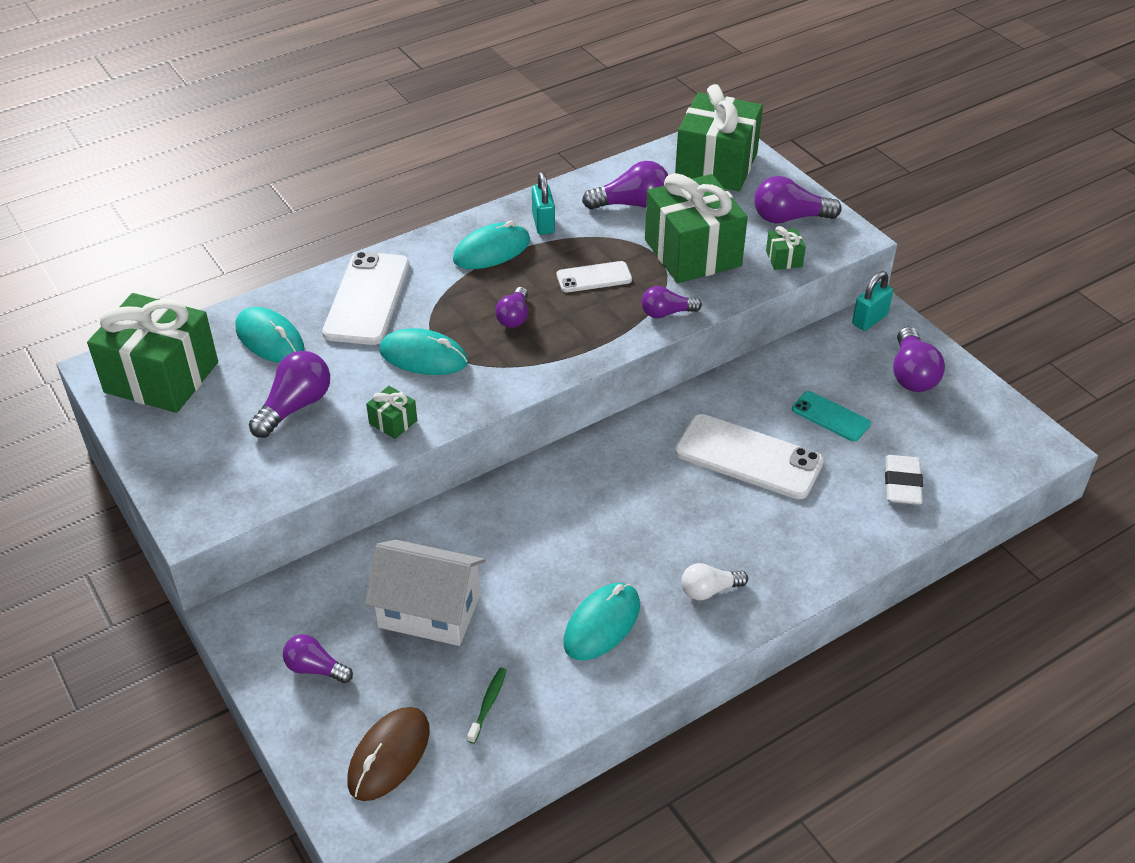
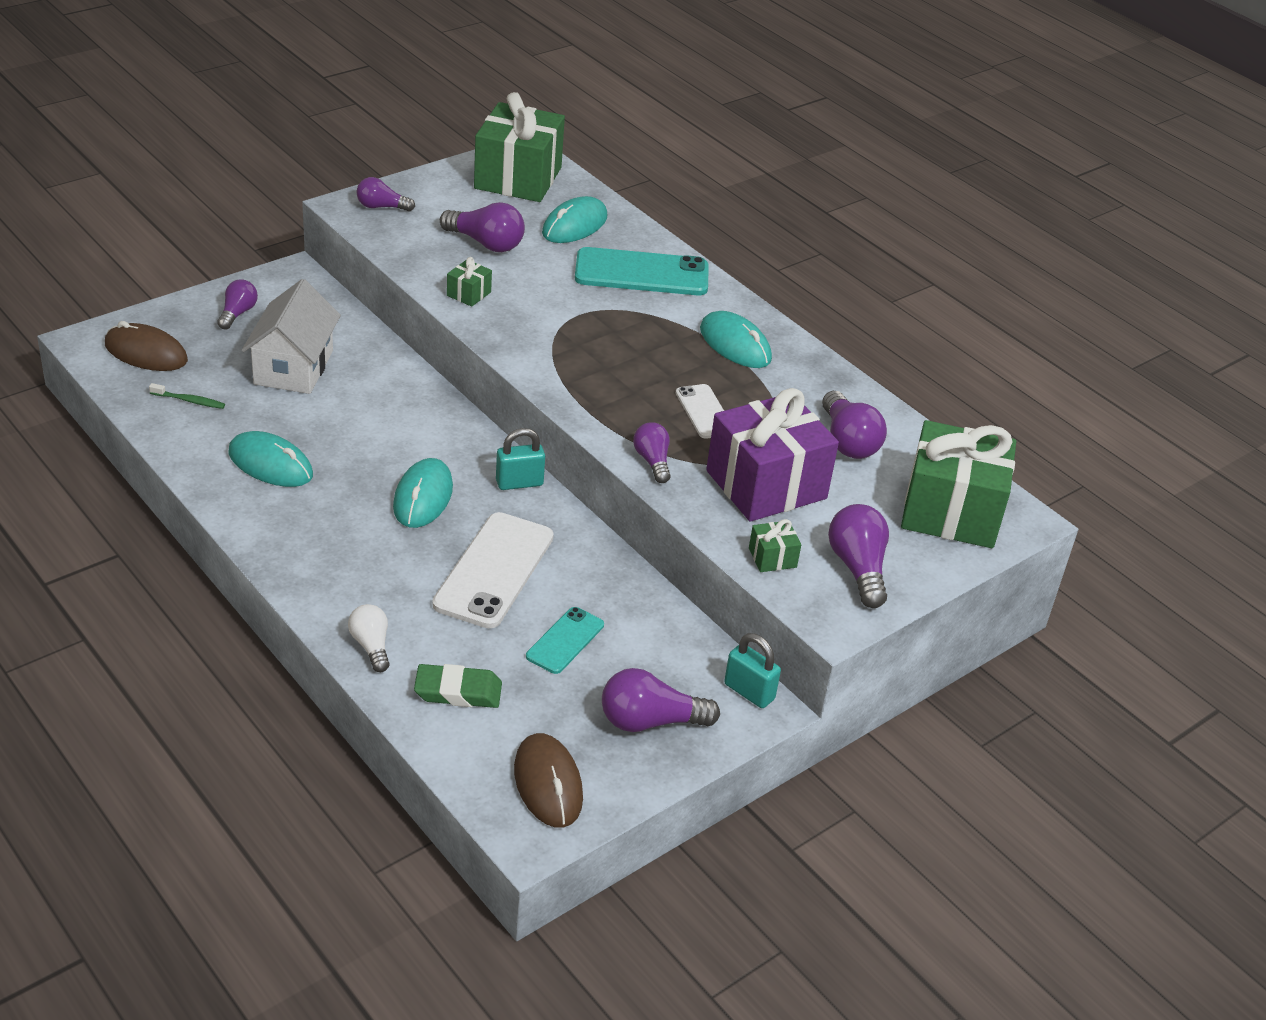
camera: 80 degrees right, 5 degrees down
(367, 298) = (641, 273): white phone -> turquoise phone
(423, 357) = (560, 307): turquoise mouse -> turquoise mouse (423, 497)
(514, 317) = (629, 360): purple light bulb -> purple light bulb (381, 207)
(543, 223) = (792, 378): turquoise padlock -> turquoise padlock (519, 483)
(692, 253) = (766, 485): green gift -> purple gift
(709, 590) = (307, 533): white light bulb -> white light bulb (371, 646)
(902, 484) = (458, 691): white eraser -> green eraser
(990, 434) = (548, 784): none -> brown mouse

